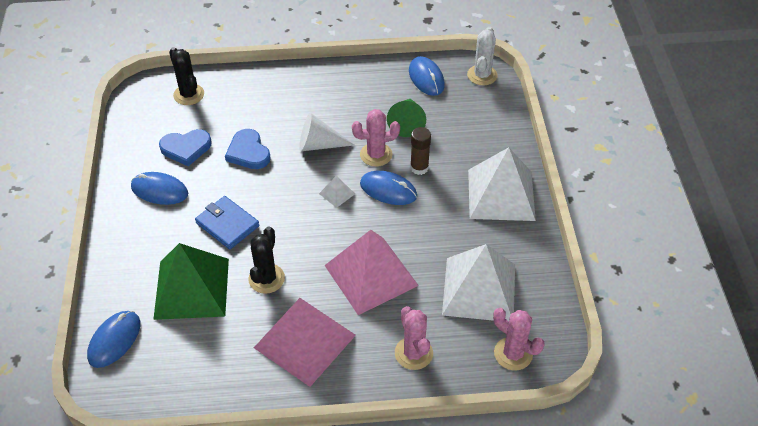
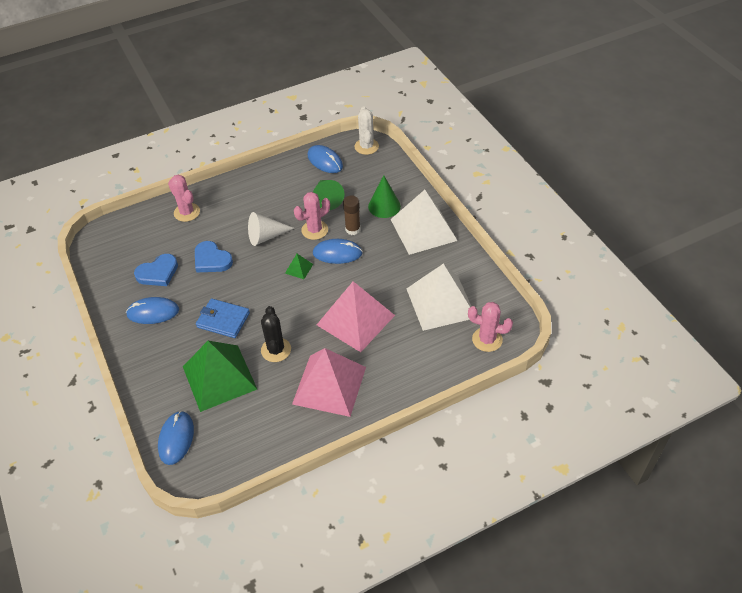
camera: 20 degrees left, 0 degrees up
(189, 95) = (138, 230): black cactus -> none
(337, 193) = (299, 268): white pyramid -> green pyramid
(413, 353) = (415, 365): pink cactus -> pink cactus (187, 212)
(468, 152) = (384, 206): none -> green cone

